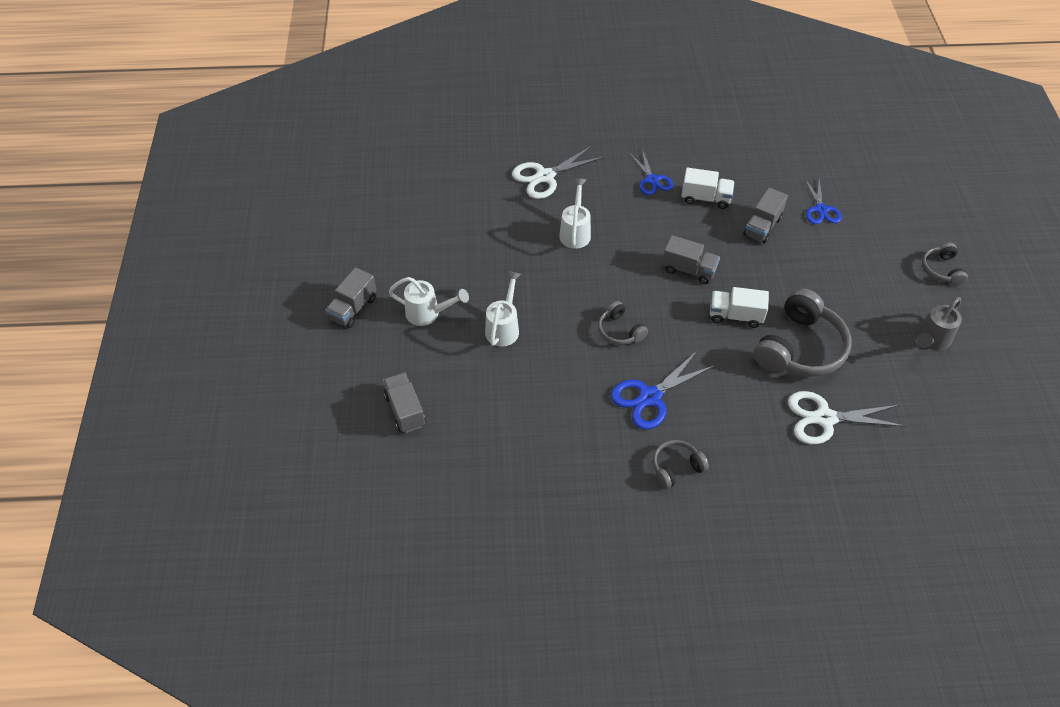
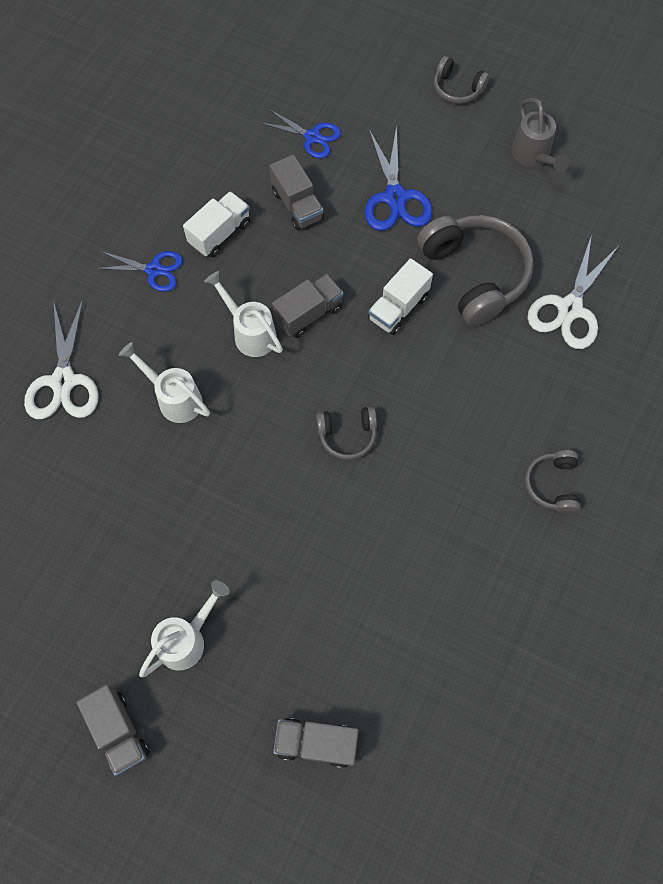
camera: 60 degrees left, 15 degrees up
(504, 327) = (264, 560): white watering can -> white watering can (250, 333)
(650, 397) = (452, 457): blue scissors -> blue scissors (395, 197)

